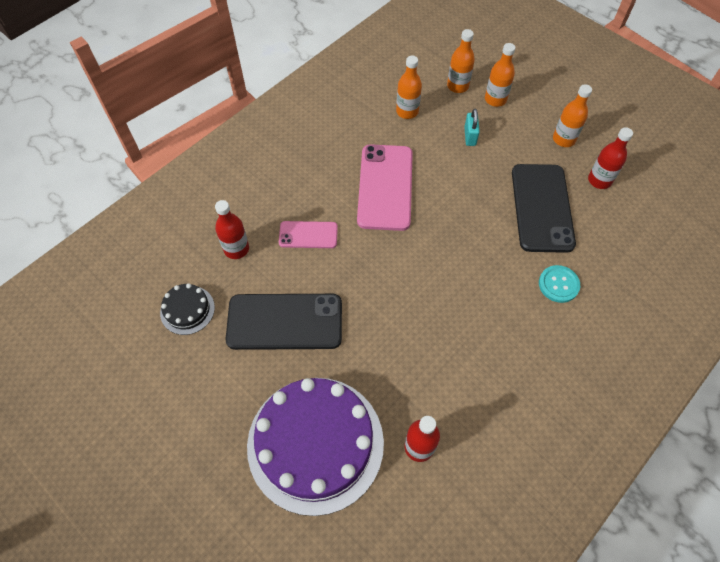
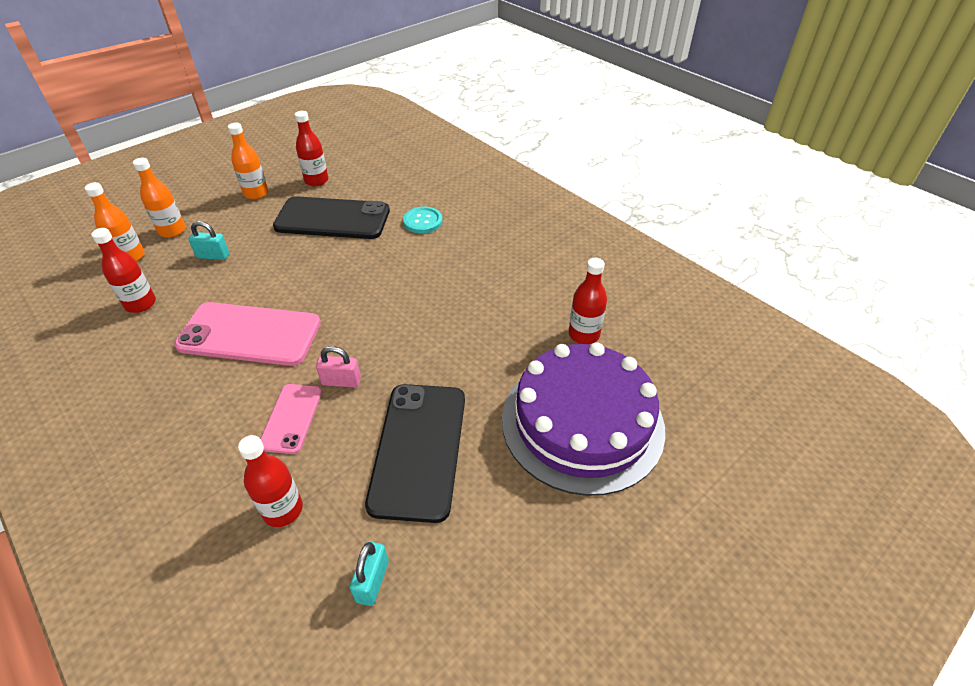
camera: 85 degrees left, 15 degrees down
(187, 310) = (372, 581): black cake -> turquoise padlock
(344, 258) = (341, 381): none -> pink padlock
(407, 111) = (140, 304): orange bottle -> red bottle

